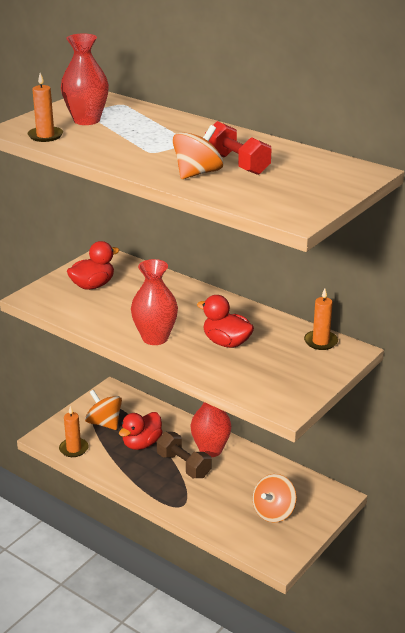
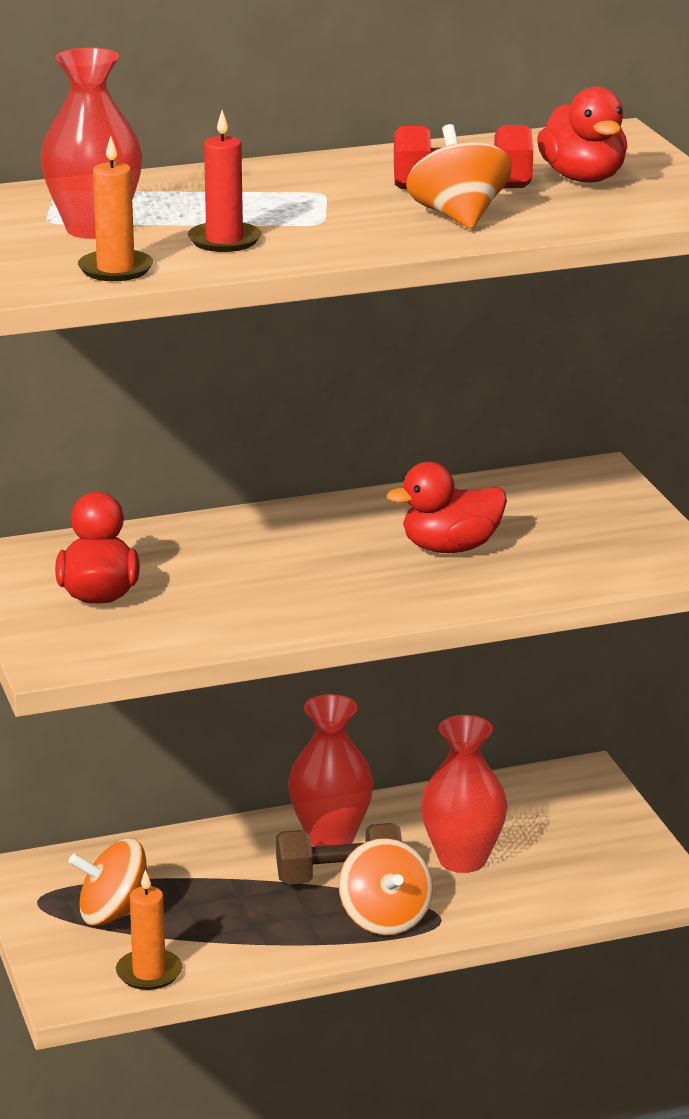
camera: 55 degrees left, 5 degrees down
(104, 143) = (224, 240): none -> red candle
(142, 443) = (226, 897): red duck -> red duck (583, 178)
(155, 338) = (357, 596): red vase -> red vase (462, 859)
(273, 512) = (554, 842): orange spinning top -> orange spinning top (385, 918)
(320, 342) = (544, 483): orange candle -> none

